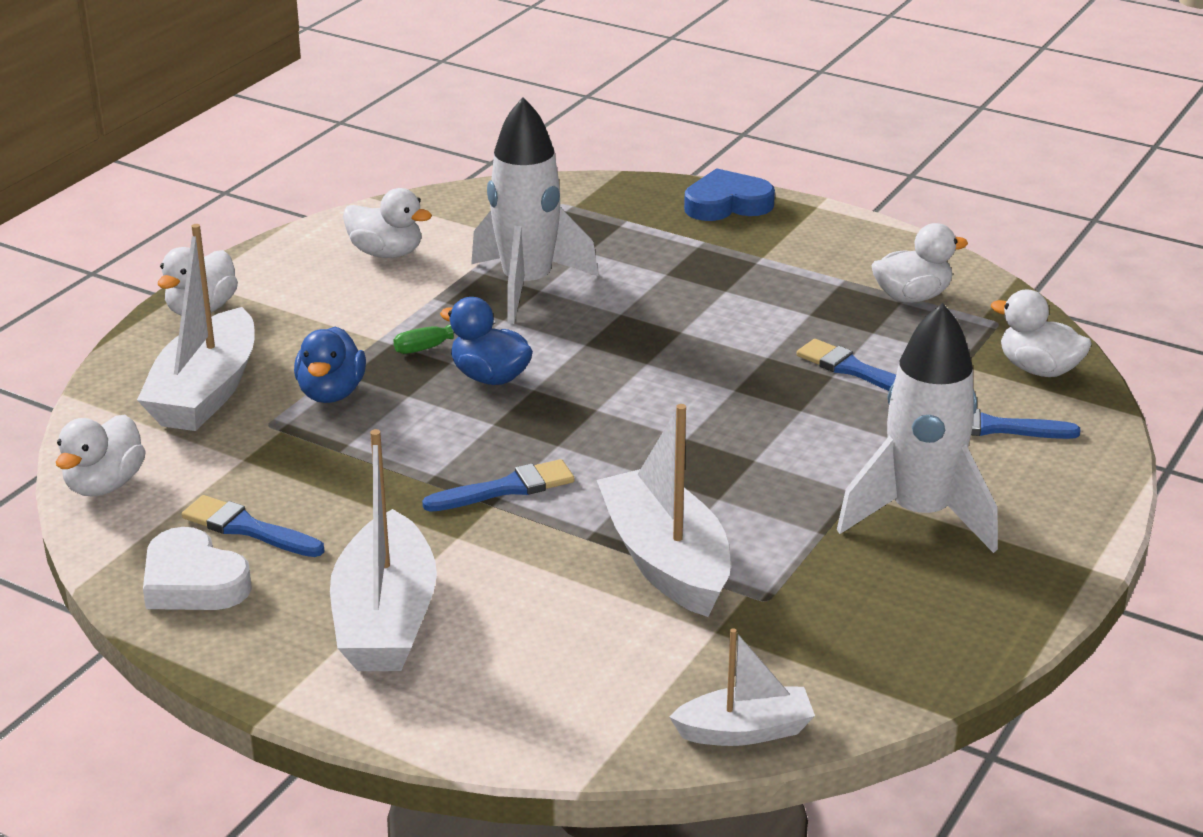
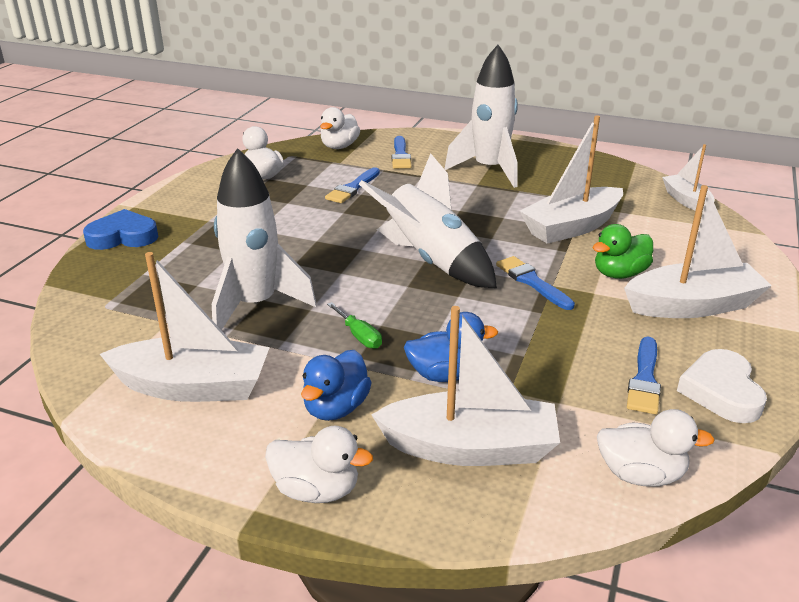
camera: 100 degrees left, 0 degrees up
(193, 581) = (721, 391): white heart -> white heart turned 150 degrees clockwise
(386, 253) = (193, 386): white duck -> white boat
(490, 377) = (397, 305): blue duck -> blue duck (336, 408)
(499, 573) = (619, 274): none -> green duck
(595, 414) = (431, 261): none -> white rocket
(727, 204) = (123, 236): blue heart -> blue heart turned 105 degrees clockwise

